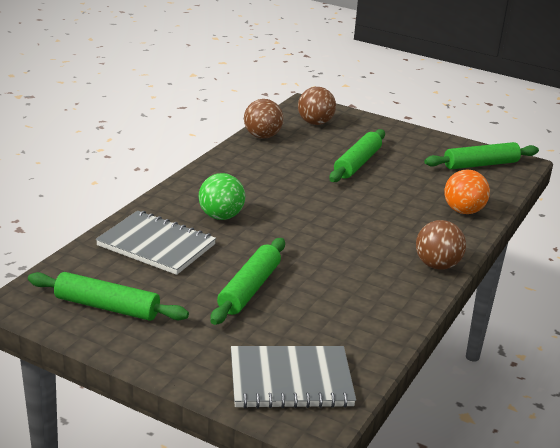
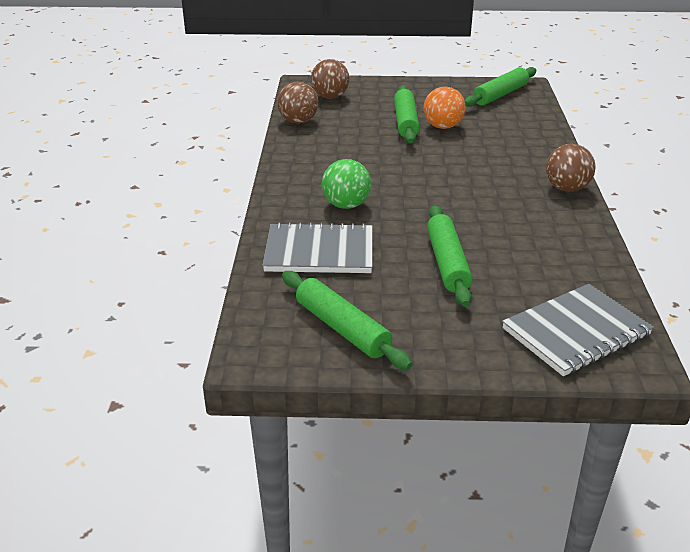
camera: 25 degrees left, 5 degrees up
(107, 307) = (342, 328): green rolling pin -> green rolling pin turned 60 degrees clockwise
(463, 211) = (532, 137): orange ball -> orange ball (443, 126)

